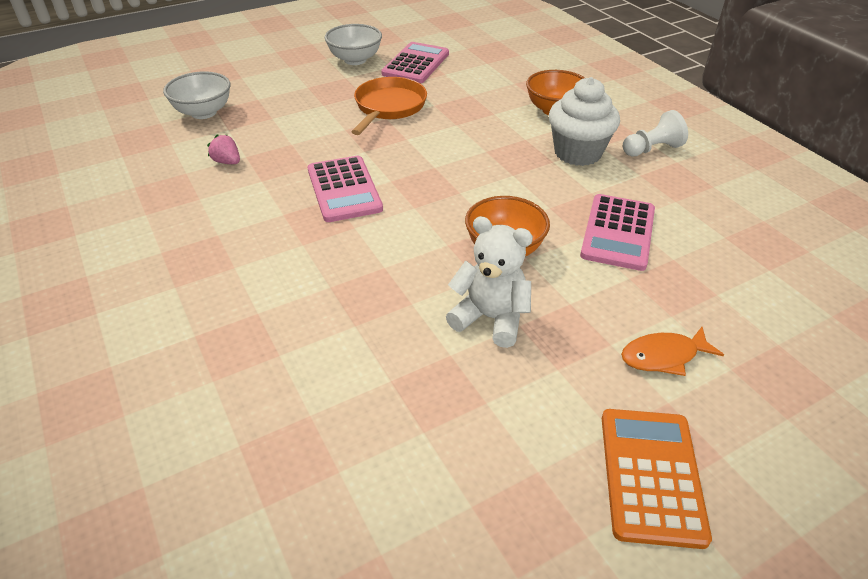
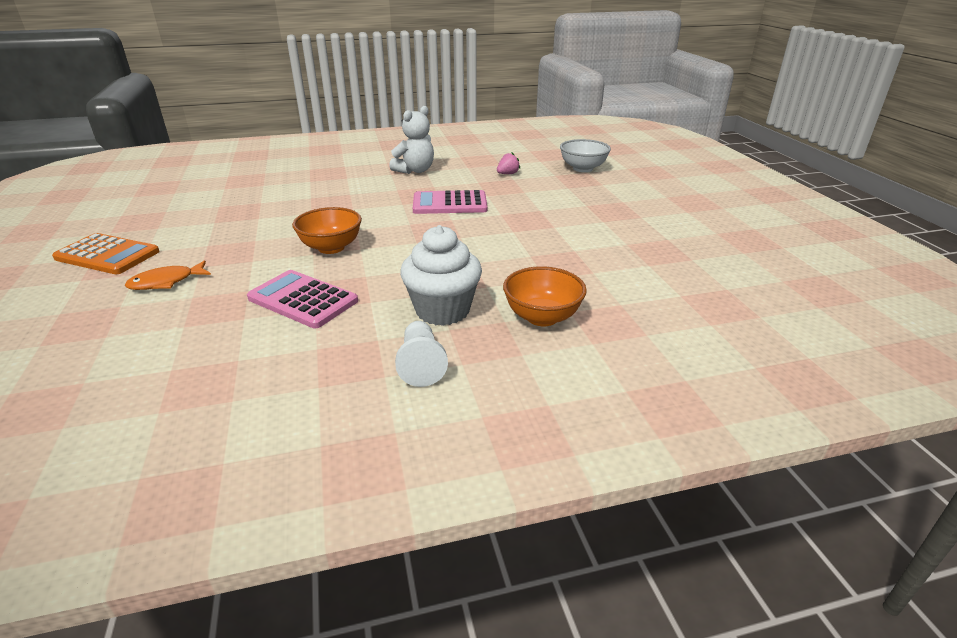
camera: 105 degrees right, 10 degrees down
(355, 60) = (683, 223): white bowl -> none
(389, 107) = (574, 229): orange pan -> none
(416, 64) = (674, 252): pink calculator -> none
(490, 318) = (271, 232): white teddy bear -> white teddy bear (415, 170)
(663, 356) = (166, 282): orange fish -> orange fish turned 120 degrees counterclockwise

